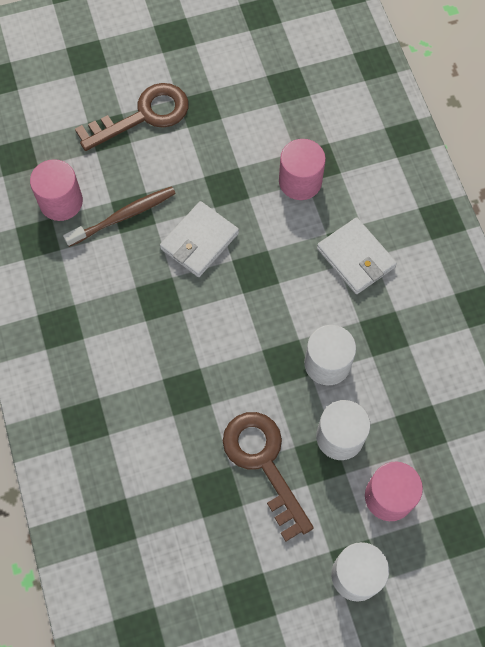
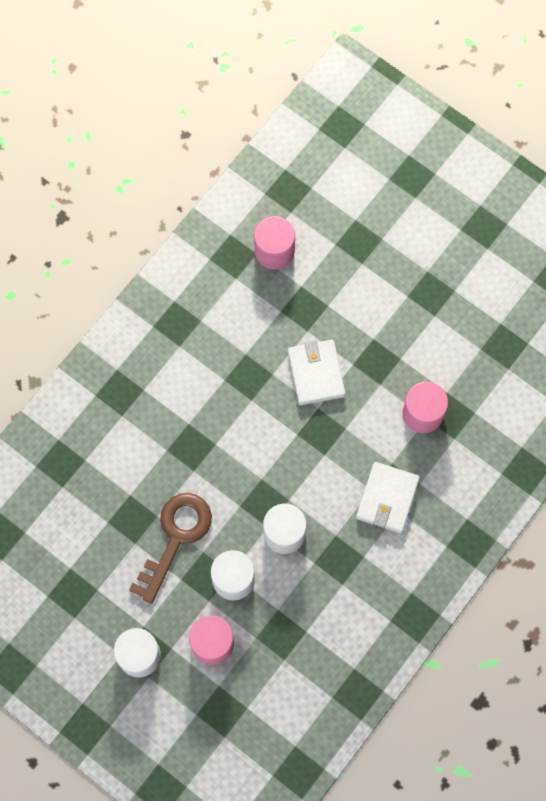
camera: 55 degrees right, 5 degrees up
(123, 216) = (295, 304): brown toothbrush -> none
(143, 116) = (392, 256): brown key -> none
(199, 241) = (316, 373): white wallet -> white wallet turned 75 degrees clockwise

